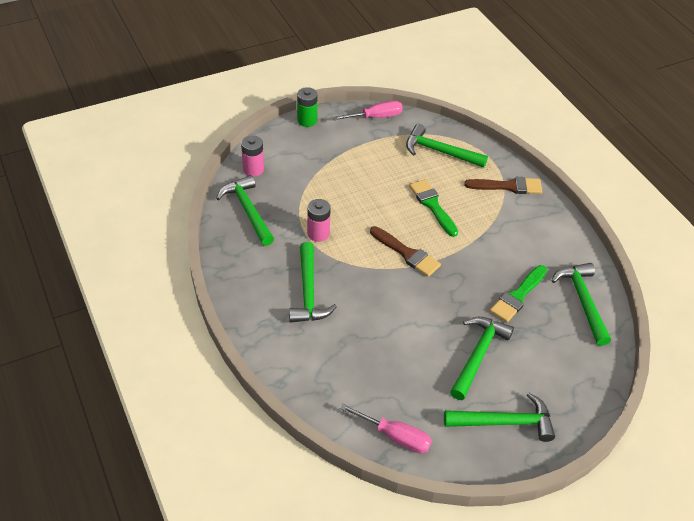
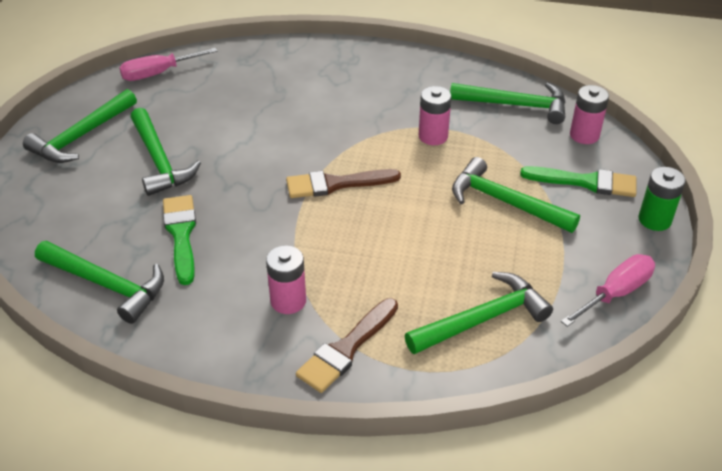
camera: 130 degrees right, 5 degrees down
(308, 292) = (360, 96): green hammer -> green hammer (505, 202)
(376, 117) = (615, 293): pink screwdriver -> pink screwdriver turned 150 degrees counterclockwise
(432, 205) = (386, 248): green brush -> green brush (585, 182)
(507, 222) = (288, 301): none -> pink battery

